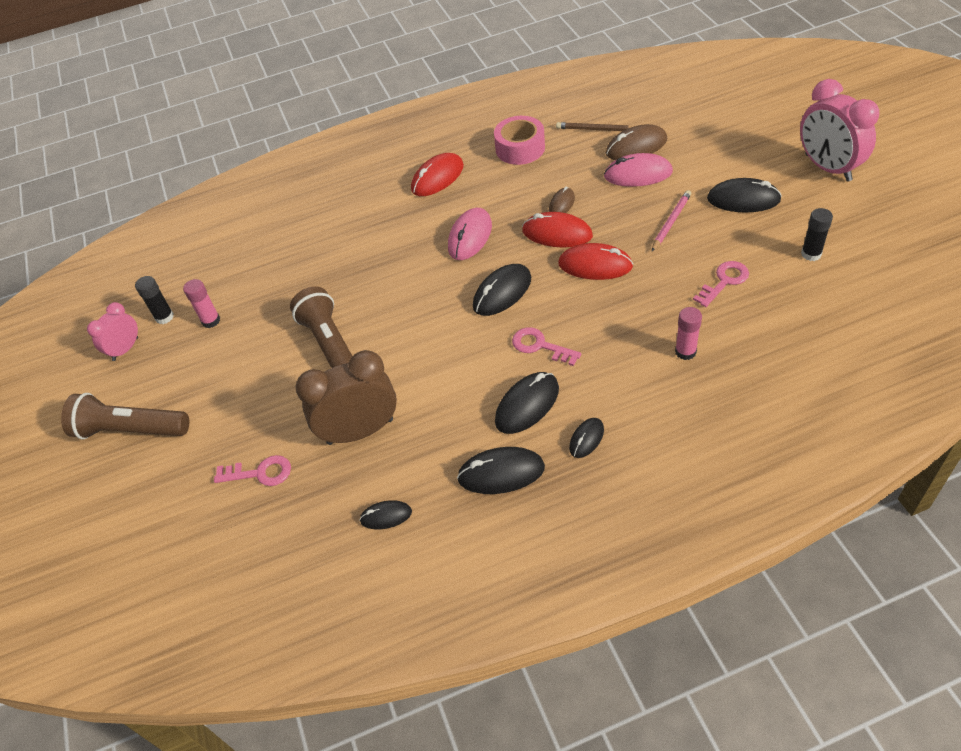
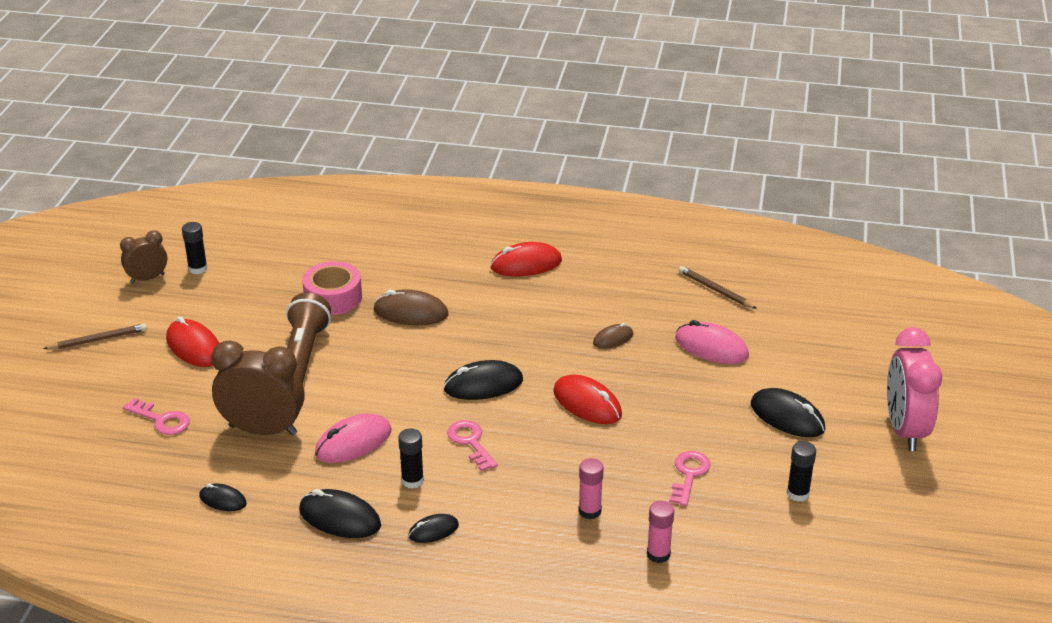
camera: 25 degrees right, 15 degrees down
(125, 349) = (147, 278): pink clock -> brown clock
(130, 430) = (98, 340): brown flashlight -> brown pencil
(211, 321) = (230, 289): pink glue stick -> pink glue stick (658, 554)
(470, 237) = (503, 327): pink mouse -> pink mouse (353, 442)
(520, 148) = (626, 274): pink tape -> pink tape (333, 298)
(527, 405) = (412, 480): black mouse -> black glue stick
(557, 234) = (582, 361): red mouse -> red mouse (194, 347)
(636, 147) = (737, 323): brown mouse -> brown mouse (410, 313)
(671, 222) = (696, 402): pink pencil -> none
(724, 281) = (689, 475): pink key -> pink key turned 60 degrees counterclockwise

